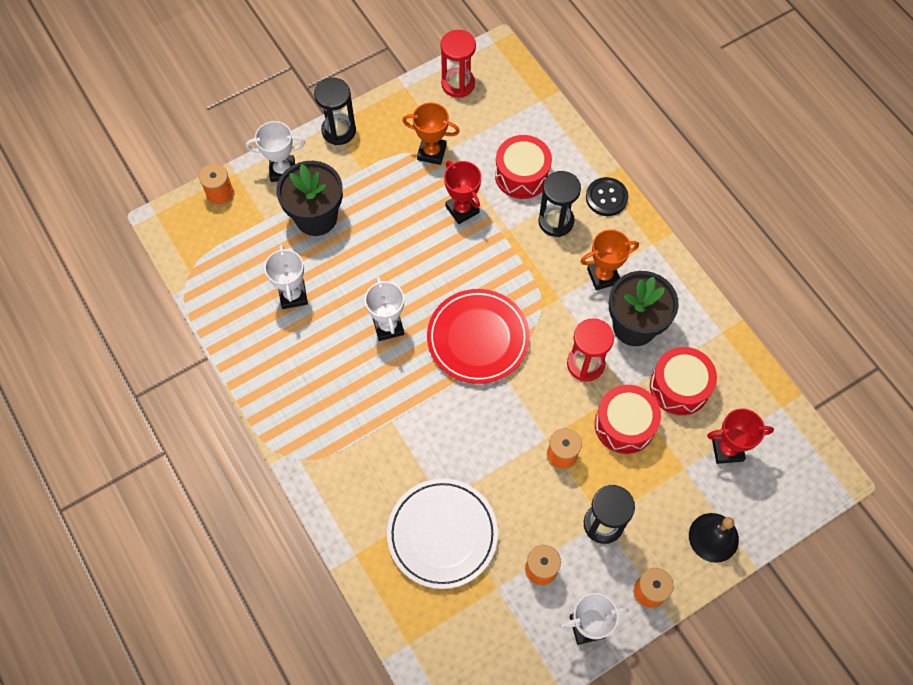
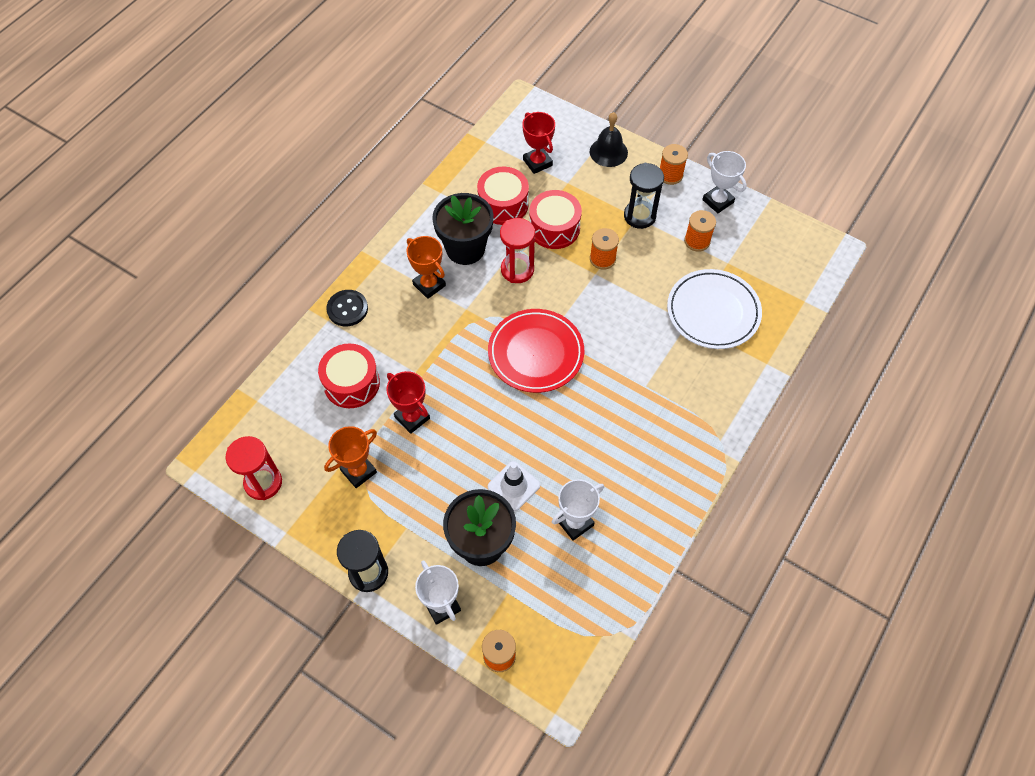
camera: 115 degrees left, 5 degrees down
(353, 262) = (513, 486): none -> white traffic cone
(388, 326) = (562, 427): white trophy -> none
(431, 152) = (358, 471): orange trophy -> orange trophy turned 60 degrees clockwise
(462, 209) = (412, 417): red trophy -> red trophy turned 75 degrees counterclockwise
(556, 221) = (390, 338): black hourglass -> none

